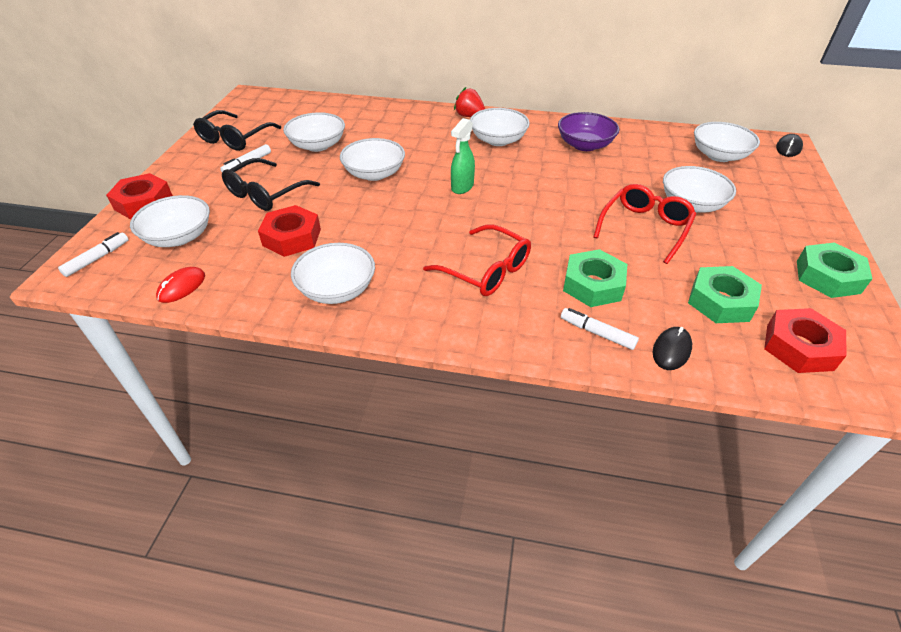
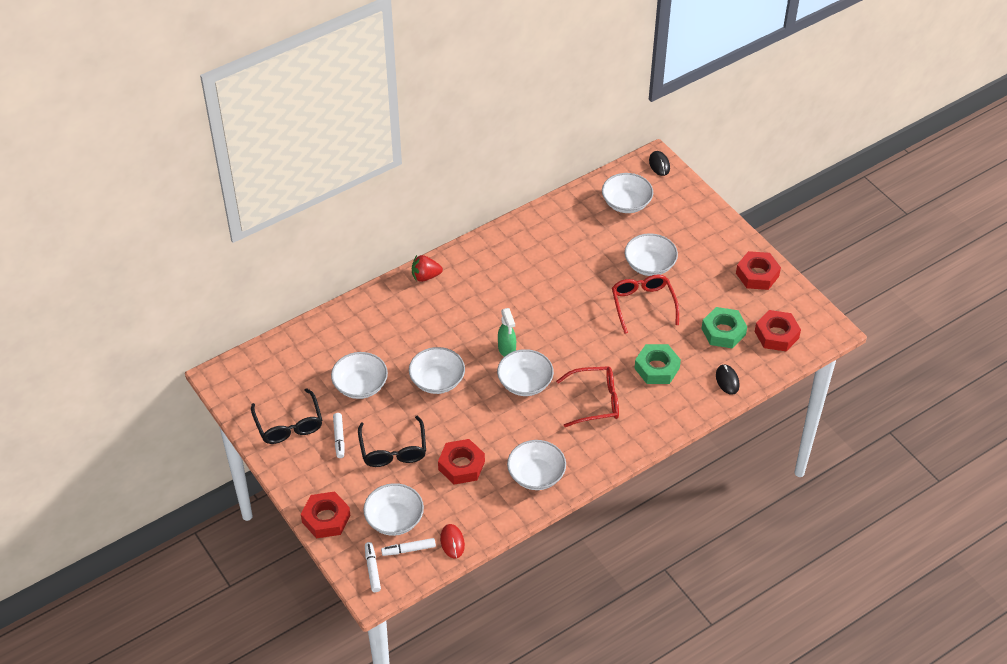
camera: 45 degrees left, 5 degrees up
(498, 140) = (476, 288): white bowl -> white bowl (525, 383)
(584, 145) = (536, 252): purple bowl -> none
(597, 333) = (688, 397): white marker -> white marker (409, 550)
(828, 277) = (757, 274): green nut -> red nut

